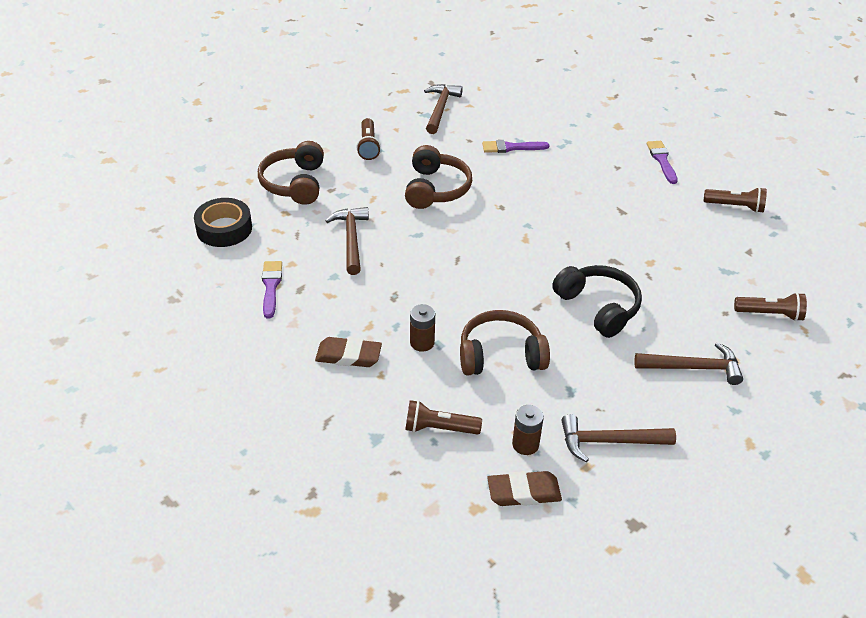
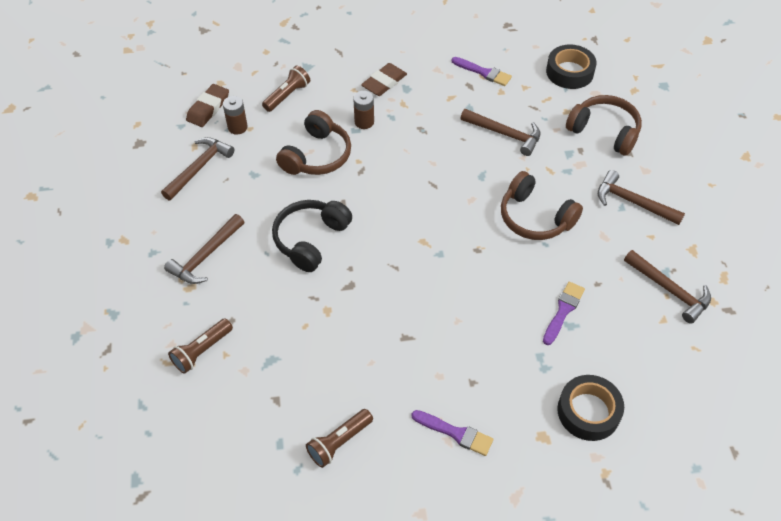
camera: 125 degrees right, 10 degrees up
(368, 146) = (632, 202): brown flashlight -> brown hammer
(578, 114) = (588, 411): none -> black tape
(598, 307) = (310, 239): black headphones -> black headphones turned 120 degrees clockwise

